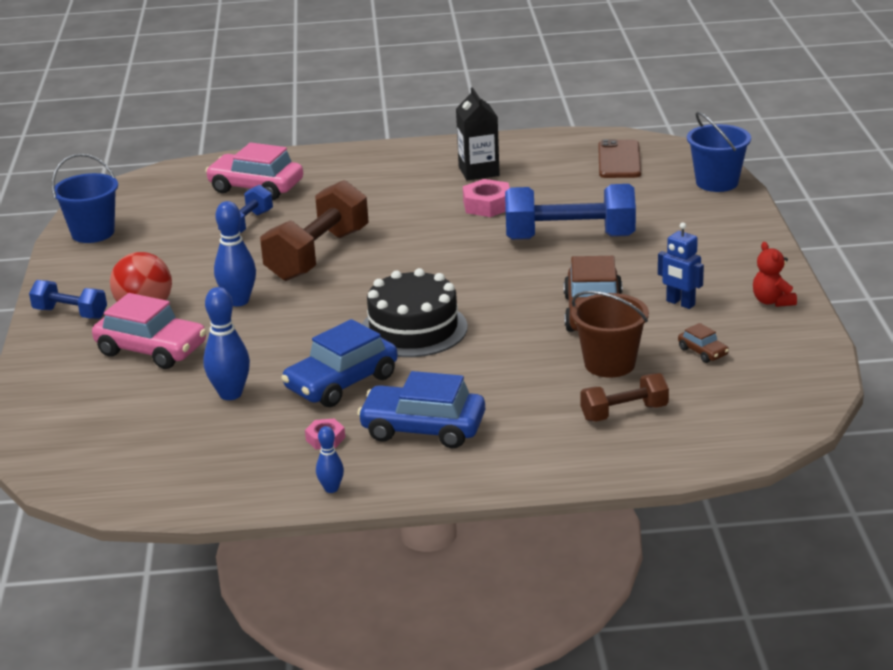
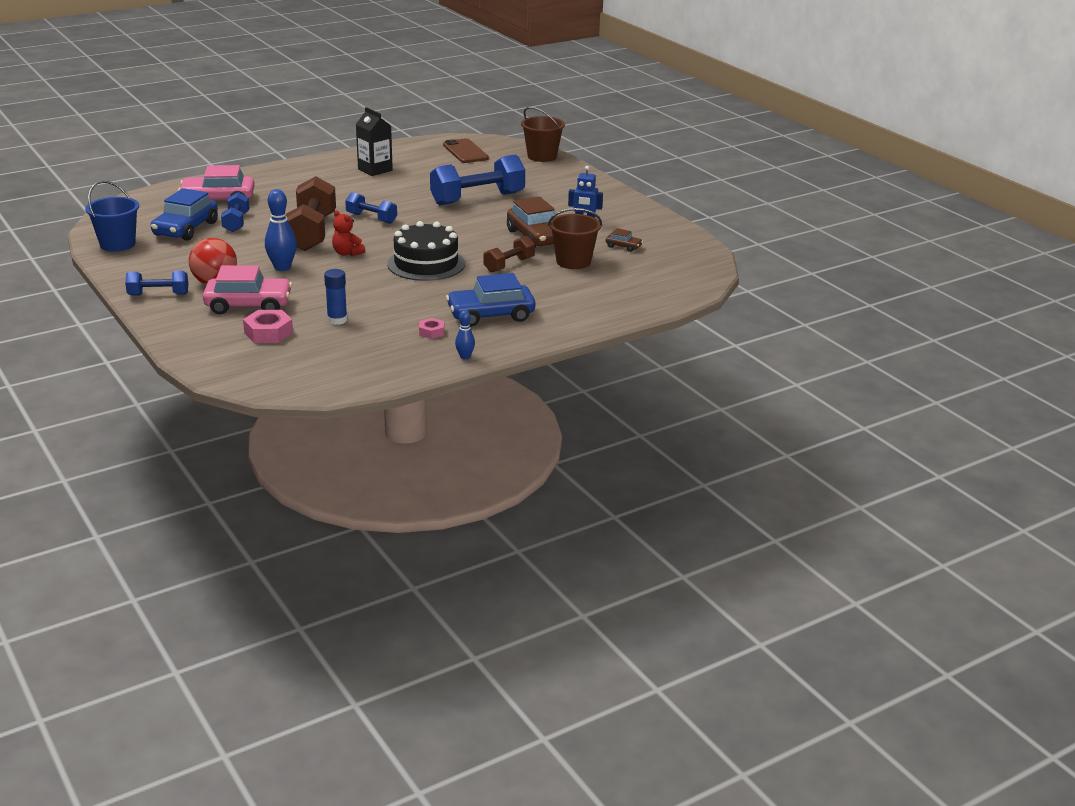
camera: 30 degrees left, 0 degrees up
(230, 394) = (337, 320): blue bowling pin -> blue glue stick
(341, 382) = (409, 300): blue car -> blue car (185, 229)
(408, 246) = (371, 218): none -> blue dumbbell
(487, 205) = (402, 188): pink nut -> pink nut (268, 333)
(624, 413) = (608, 285): brown dumbbell -> brown dumbbell (509, 265)
(717, 182) = (542, 156): blue bucket -> brown bucket
(772, 301) = (639, 214): red teddy bear -> red teddy bear (347, 253)

